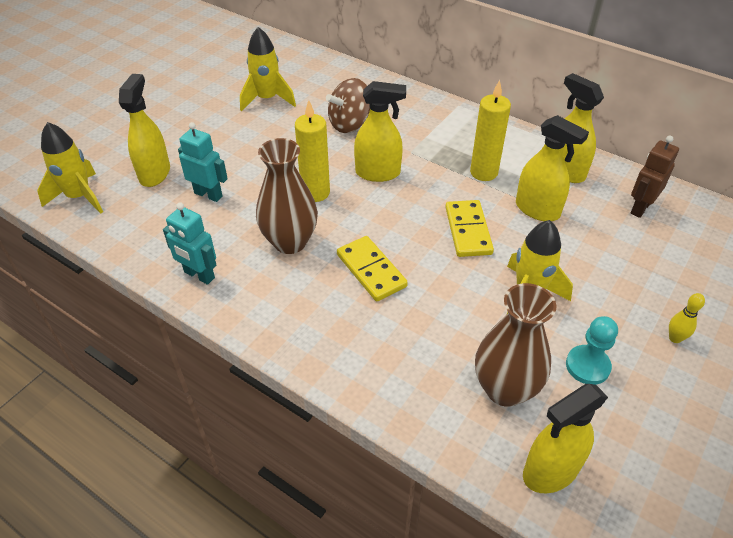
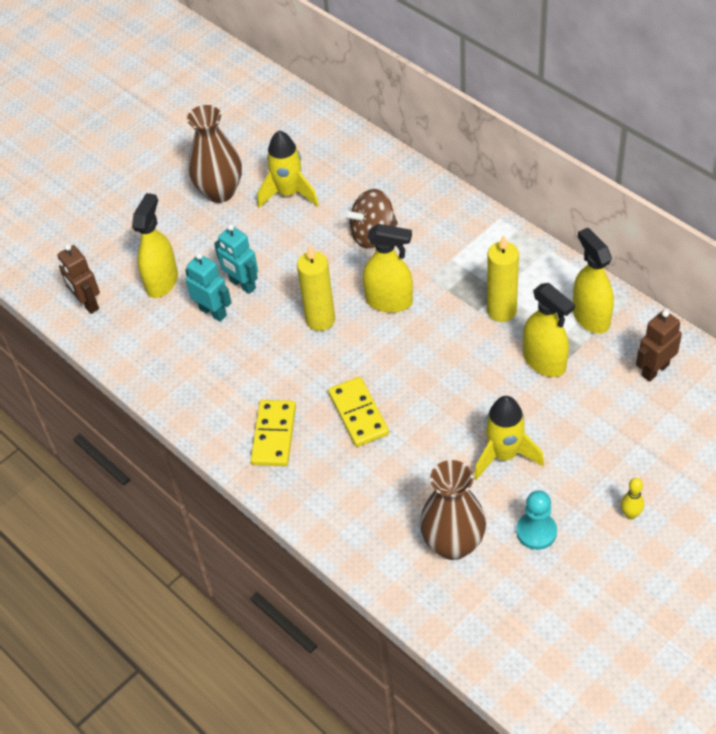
camera: 15 degrees right, 5 degrees up
(79, 197) = (87, 303): yellow rocket -> brown robot
(199, 275) = (195, 402): turquoise robot -> turquoise robot (242, 284)
(290, 242) = (286, 374): brown vase -> brown vase (220, 192)
(468, 230) = (465, 379): yellow domino -> yellow domino (273, 435)
(550, 471) = (470, 619): yellow spray bottle -> none

